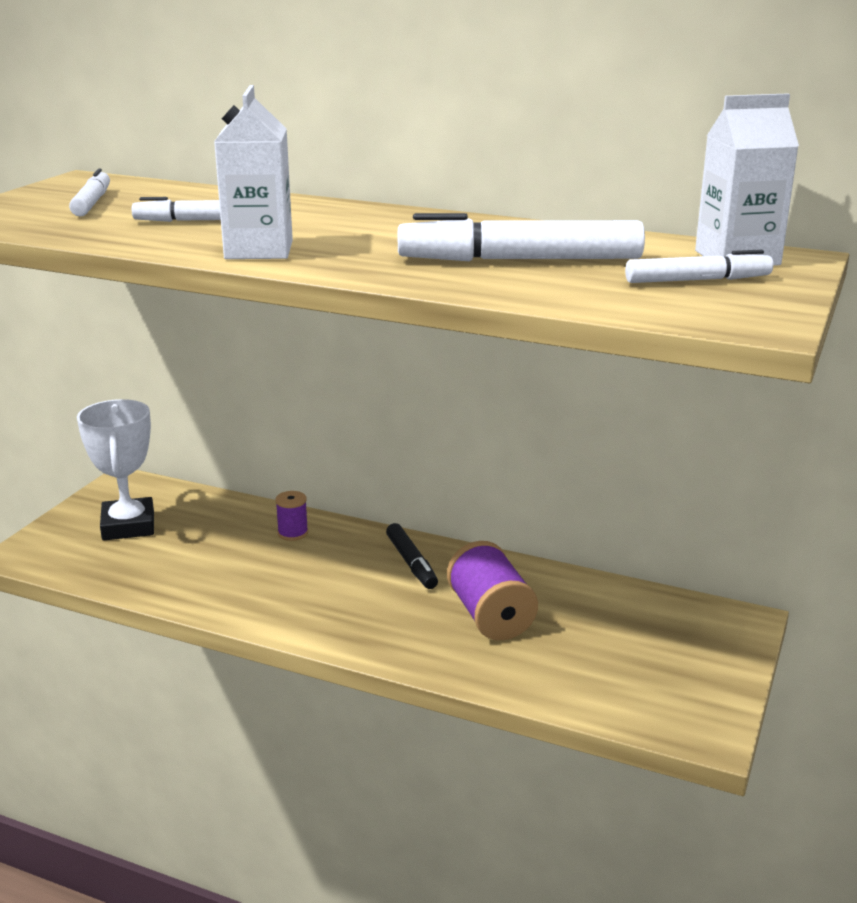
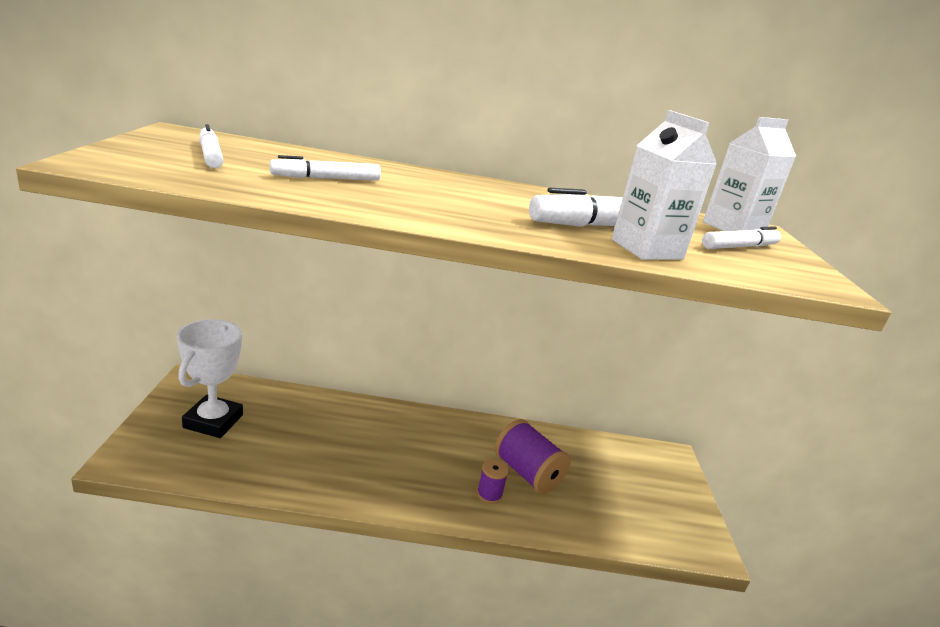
camera: 25 degrees left, 0 degrees up
(128, 526) = (213, 421): white trophy -> white trophy turned 45 degrees clockwise
(259, 250) = (411, 210): white carton -> white carton (647, 249)
(293, 533) = (352, 416): purple spool -> purple spool (489, 494)
(411, 563) = (450, 434): black marker -> none

